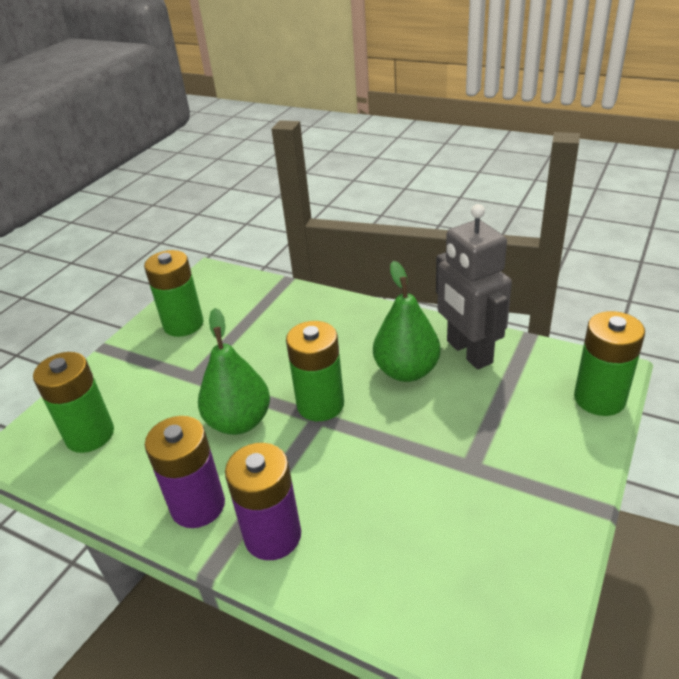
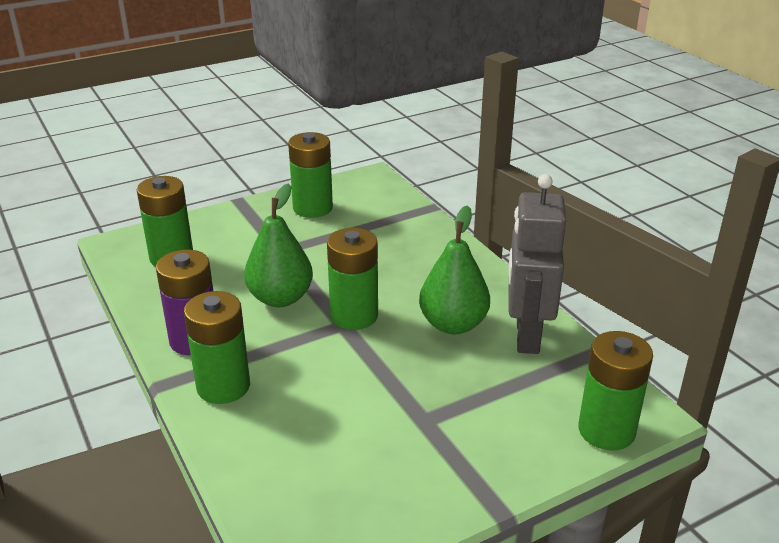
camera: 30 degrees right, 5 degrees down
(273, 535) = (223, 386): purple battery -> green battery

